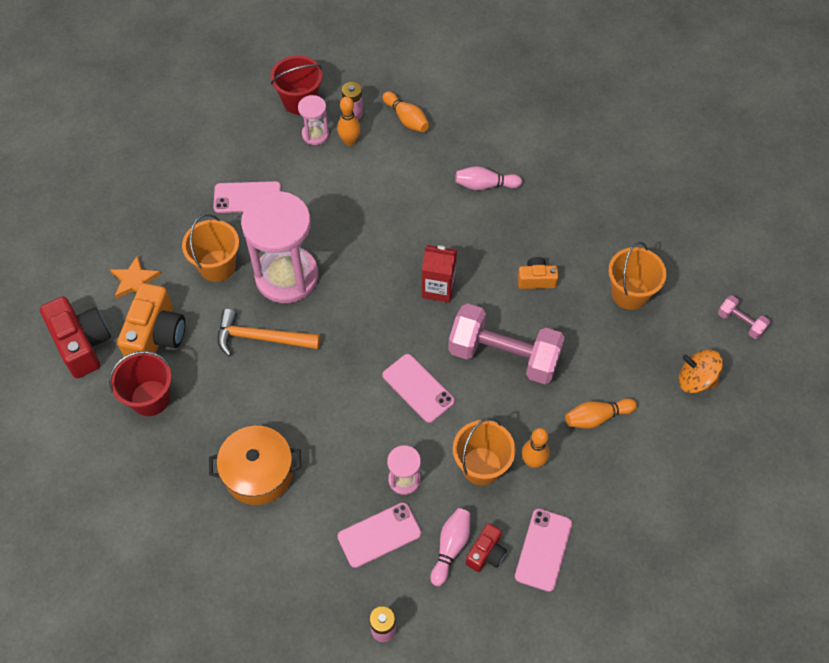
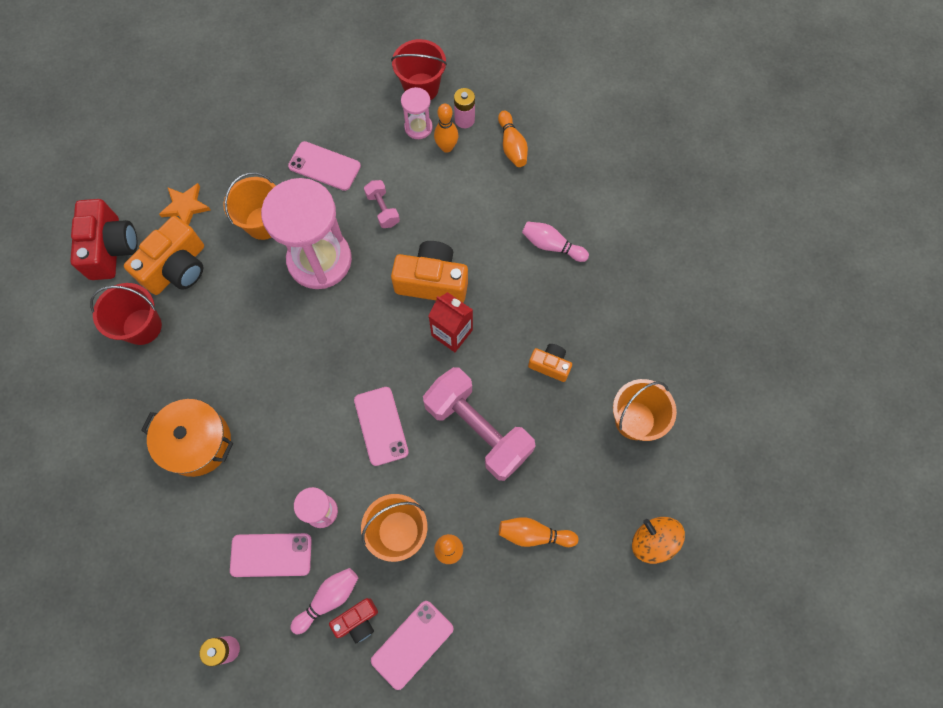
camera: 25 degrees right, 10 degrees up
(261, 338) = (266, 311): orange hammer -> none
(398, 254) = (432, 281): none -> orange camera
(740, 323) = (731, 502): pink dumbbell -> pink dumbbell (382, 209)

